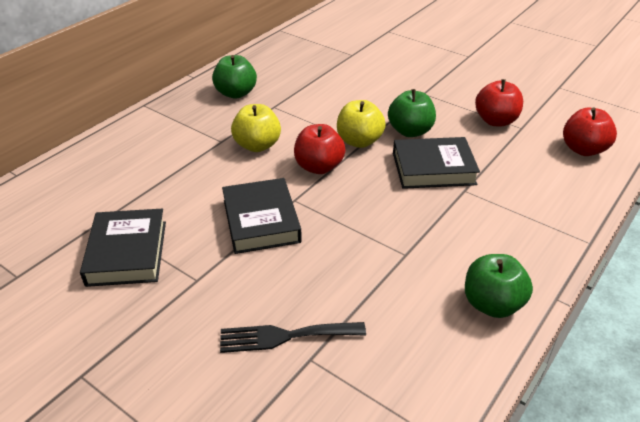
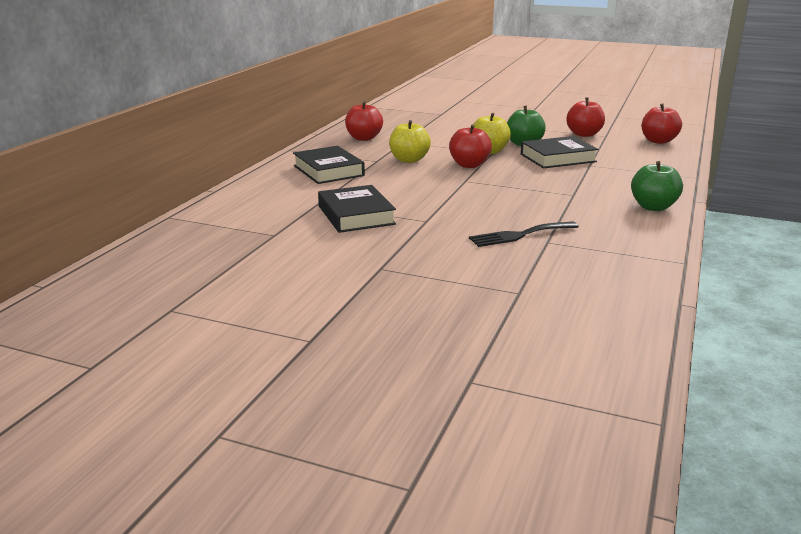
camera: 15 degrees left, 15 degrees down
(236, 93) = (364, 138): green apple -> red apple
(261, 221) = (449, 191): black book -> black book (328, 171)

